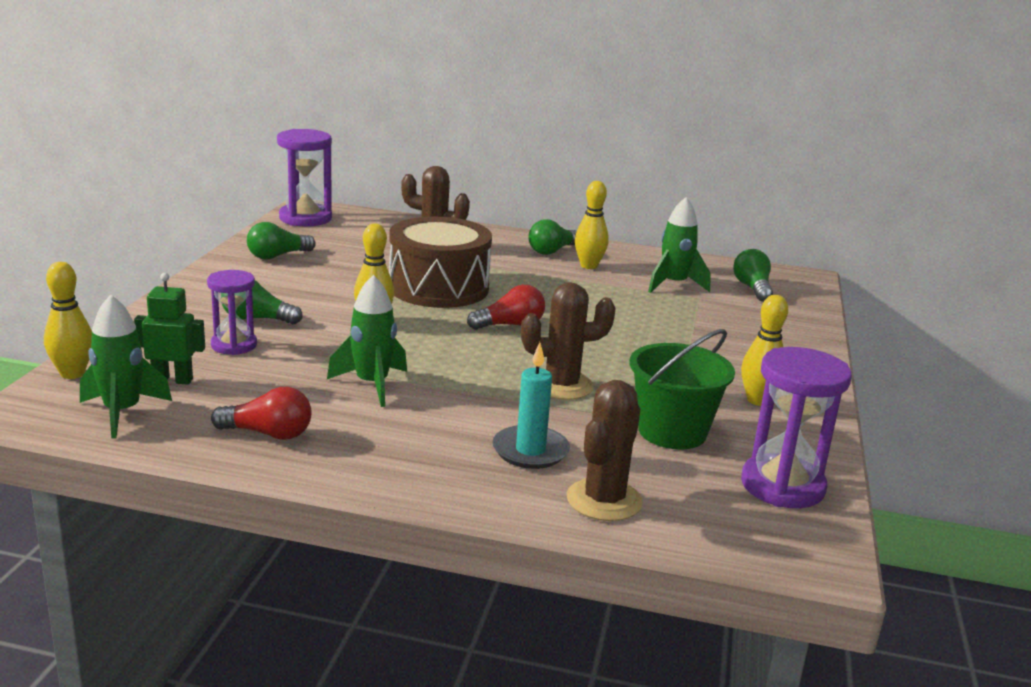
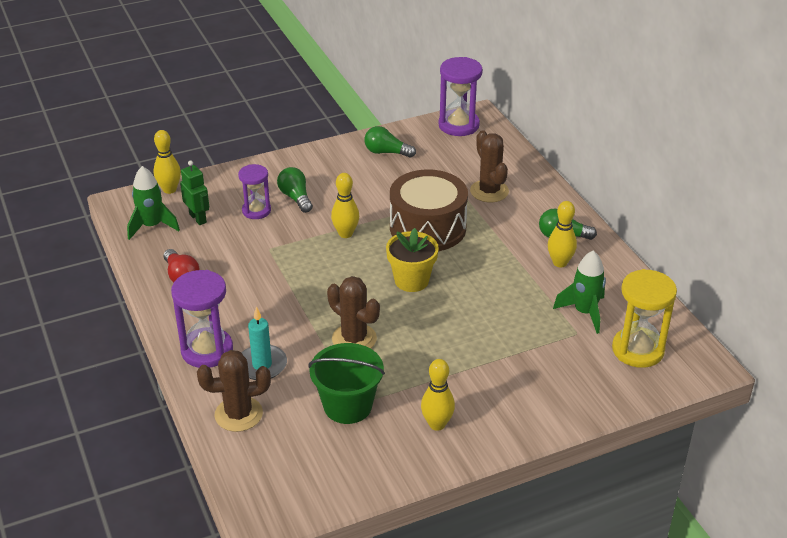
camera: 55 degrees right, 15 degrees up
(372, 385) = (269, 276): green rocket -> none
(510, 325) = (411, 280): red light bulb -> yellow flower pot
(752, 288) = (638, 350): green light bulb -> yellow hourglass
(782, 486) = (331, 475): purple hourglass -> purple hourglass (207, 350)

